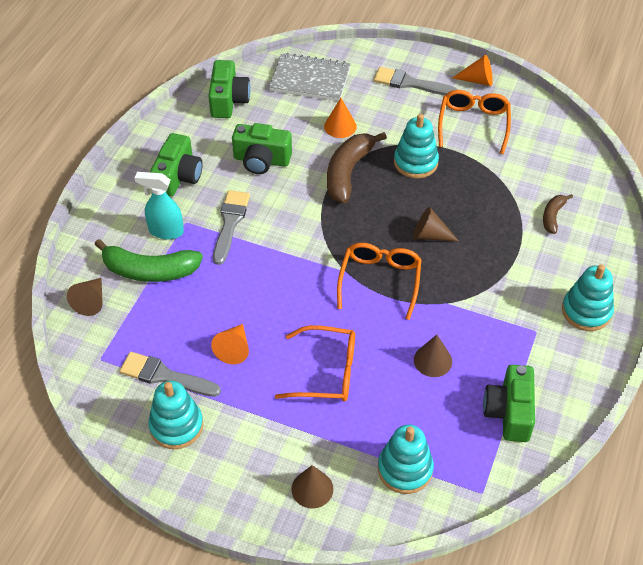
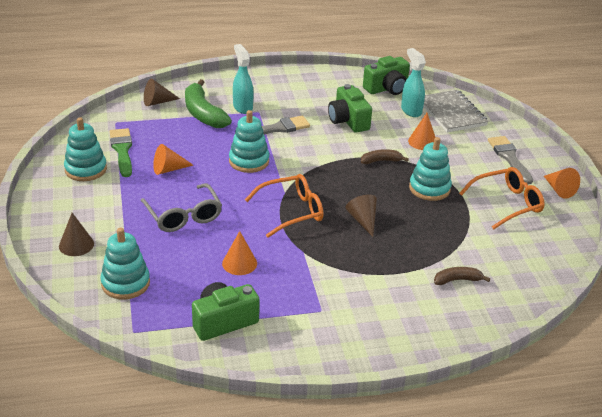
camera: 55 degrees right, 15 degrees down
(165, 376) = (122, 150): grey brush -> green brush
(178, 177) = (294, 95): green camera -> none
(282, 105) = (411, 110): none -> turquoise spray bottle
(326, 372) = (183, 216): orange glasses -> grey glasses
(348, 172) = (381, 161): brown banana -> brown banana, size x0.53
(433, 360) = (239, 263): brown cone -> orange cone
(586, 311) = (372, 334): turquoise stacking toy -> turquoise stacking toy (249, 161)

